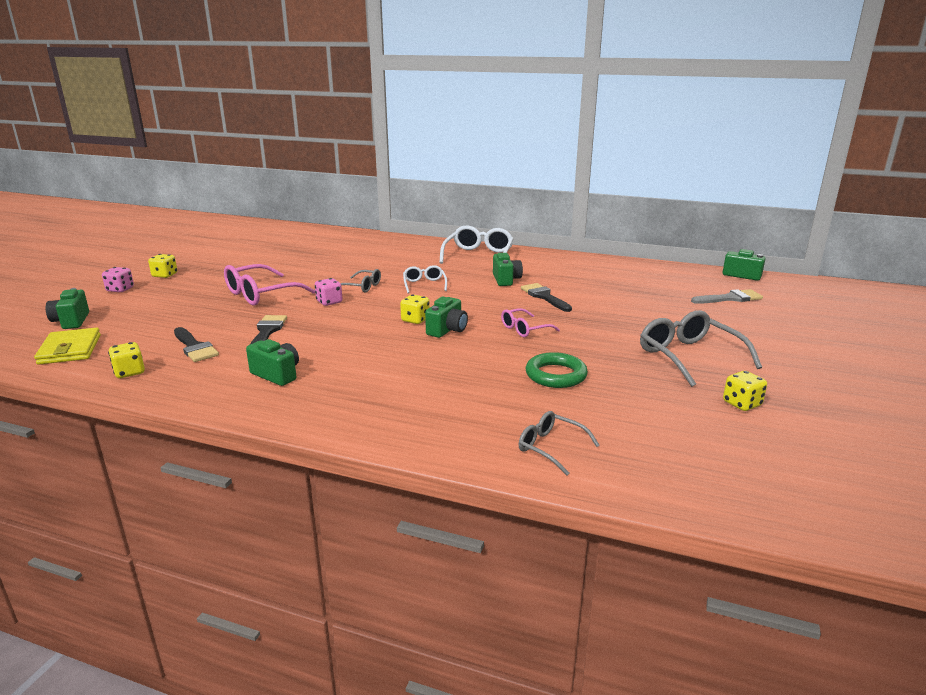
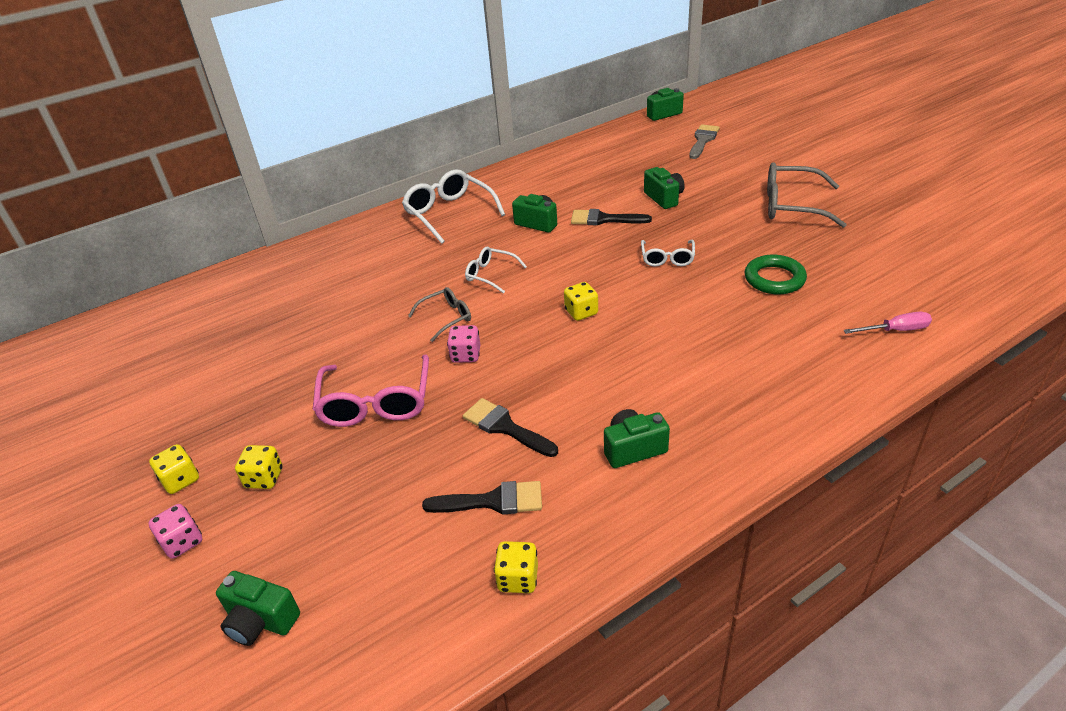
camera: 50 degrees left, 15 degrees up
(70, 349) = (378, 635): yellow wallet -> none
(447, 330) = (626, 301): green camera -> green camera (664, 198)
(524, 329) = (667, 258): pink glasses -> white glasses
(551, 447) = (895, 330): grey glasses -> pink screwdriver
(742, 404) = (883, 220): yellow dice -> yellow dice (264, 478)

